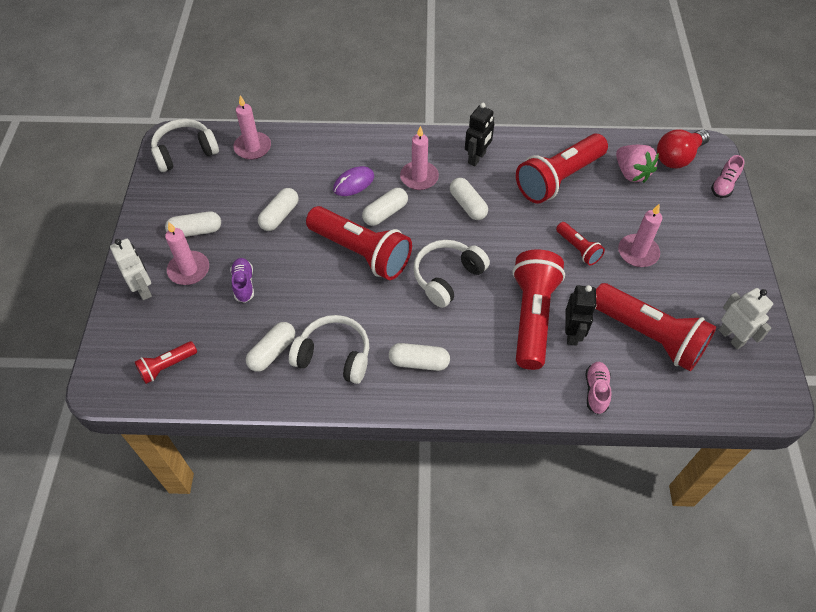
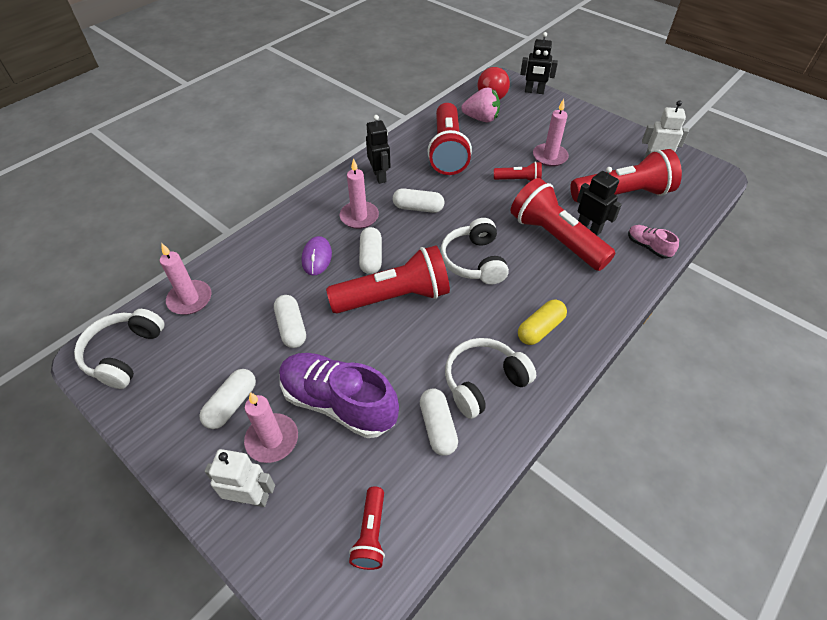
camera: 50 degrees left, 5 degrees down
(244, 284) = (338, 403): purple shoe -> purple shoe, size x2.12
(419, 362) = (540, 329): white capsule -> yellow capsule
(724, 185) = (534, 91): pink shoe -> black robot

